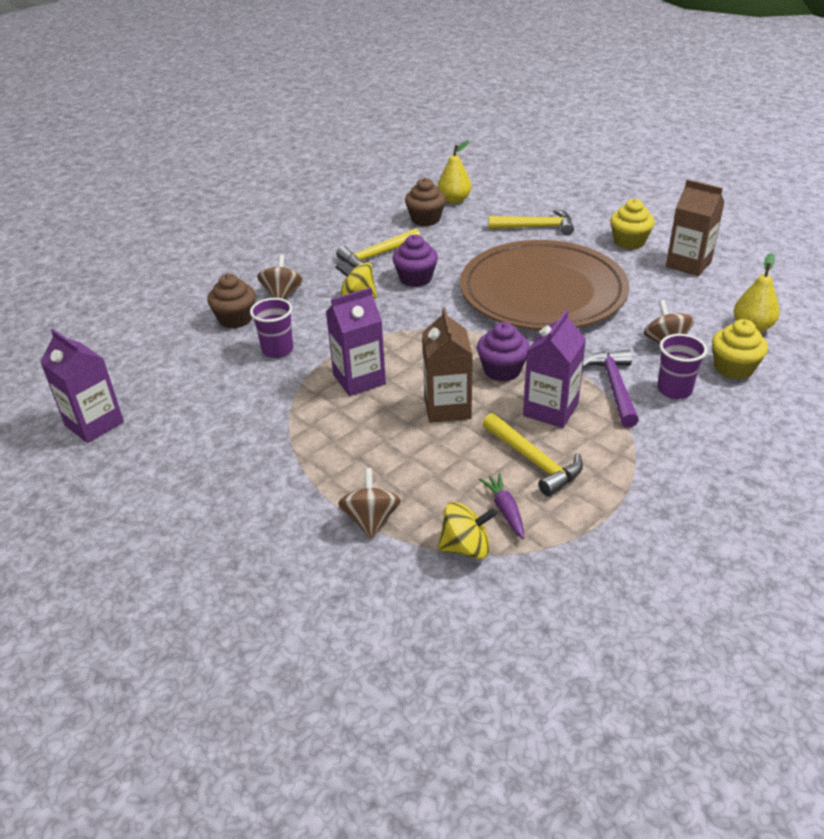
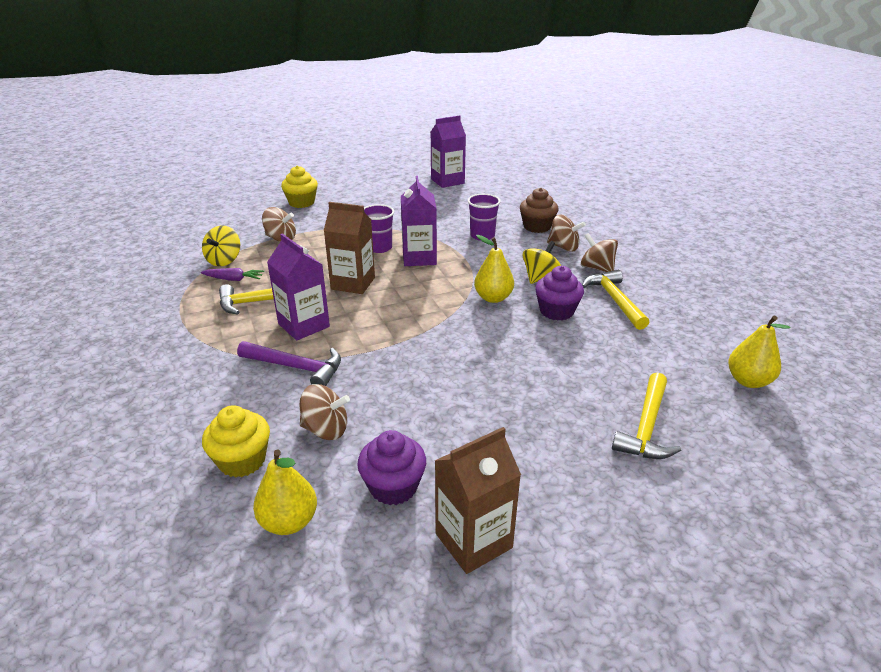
camera: 110 degrees right, 5 degrees down
(320, 271) = (597, 268): none -> brown spinning top
(415, 313) = (493, 298): none -> yellow pear
(425, 219) = (694, 346): brown cupcake -> none
(502, 370) = (374, 318): purple cupcake -> purple cupcake (393, 486)
(542, 292) = (484, 380): brown plate -> none
(629, 242) = (569, 504): yellow cupcake -> yellow cupcake (301, 202)
(674, 390) = (256, 401): purple cup -> purple cup (379, 248)

